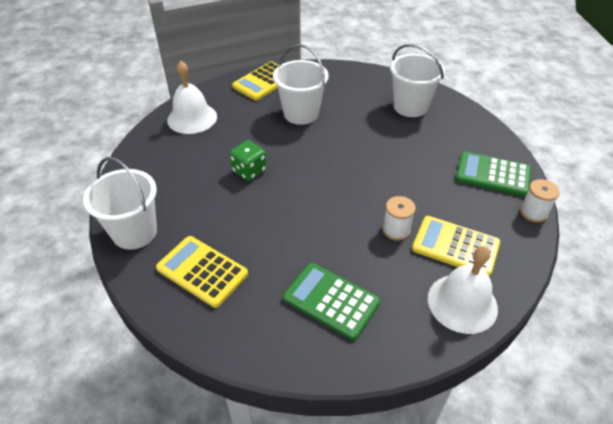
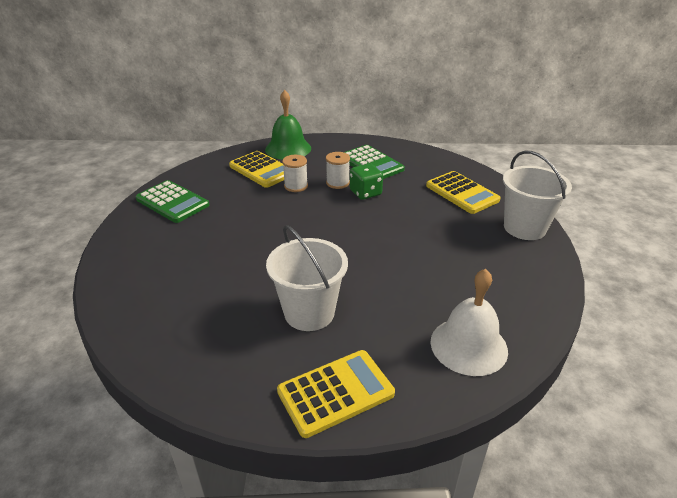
camera: 160 degrees left, 10 degrees down
(249, 171) = (404, 256): green dice -> green dice (365, 193)
(410, 106) = (162, 287): white bucket -> none
(462, 303) = (288, 148): white bell -> green bell
(533, 212) = (179, 174): white spool -> white spool (337, 183)

